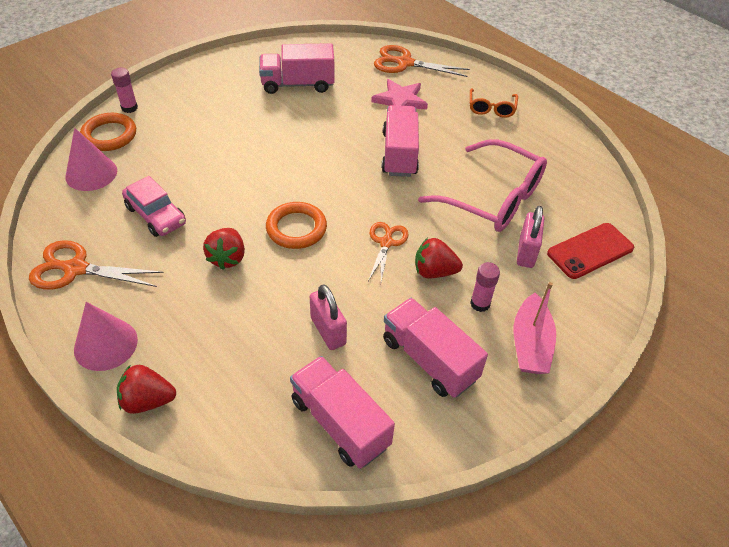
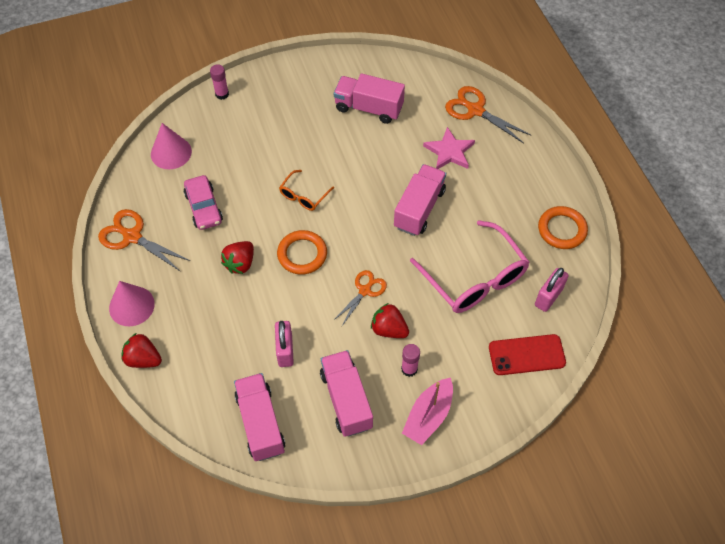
camera: 25 degrees right, 10 degrees up
(109, 135) = (197, 118): orange ring -> orange ring (562, 230)
(491, 109) = (527, 185): orange glasses -> orange glasses (303, 196)
(526, 252) = (472, 337): pink padlock -> pink padlock (548, 297)

